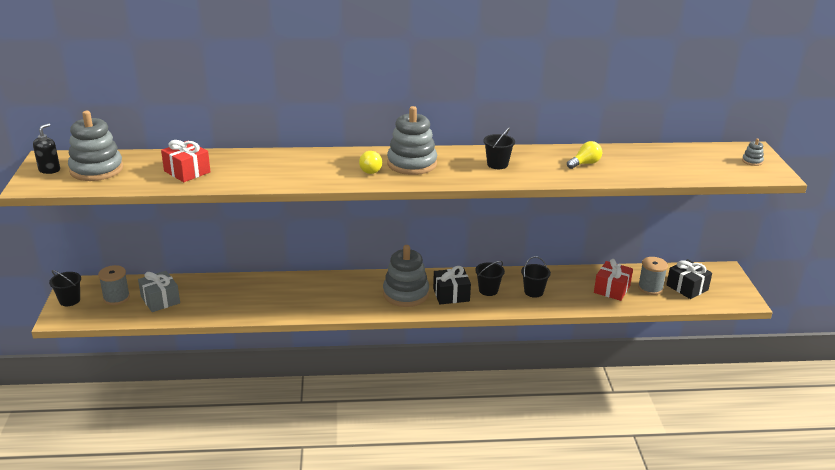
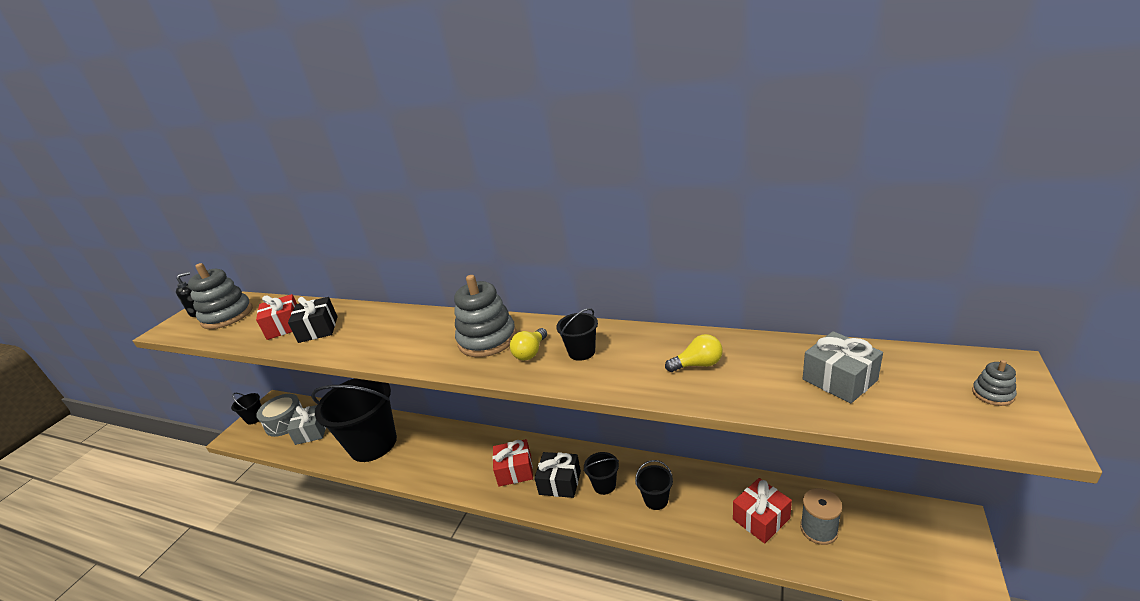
camera: 30 degrees right, 0 degrees up
(116, 298) = (286, 422): grey spool -> grey drum
(245, 298) = (373, 444): none -> black bucket
(371, 169) = (439, 343): yellow light bulb -> yellow light bulb (530, 352)
(406, 294) = (515, 470): grey stacking toy -> red gift
(673, 163) = (839, 380): none -> grey gift
(687, 287) = (878, 542): black gift -> black gift (318, 329)

